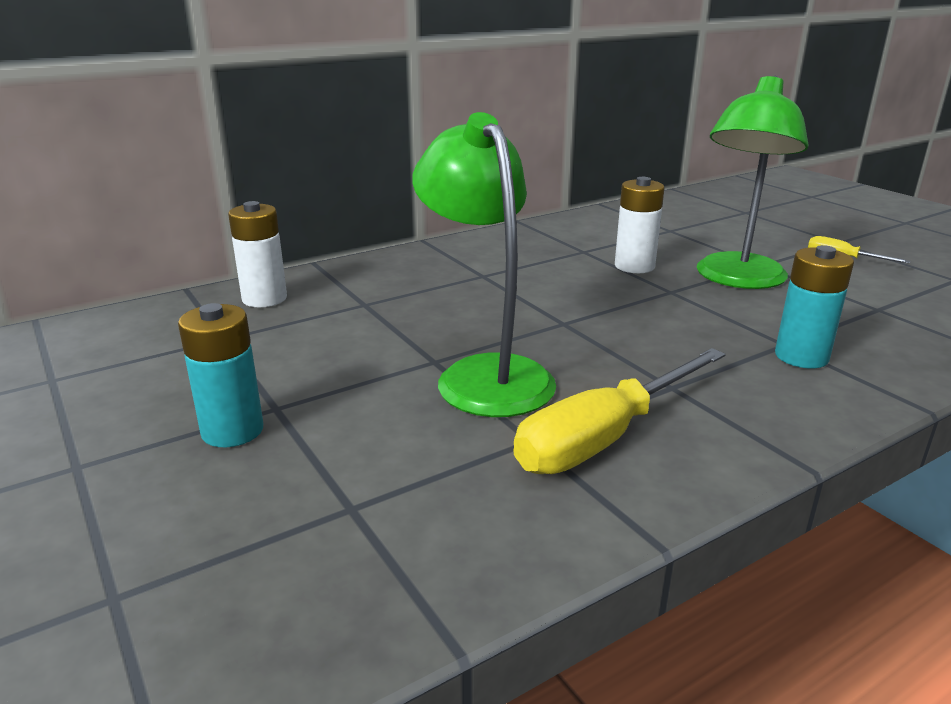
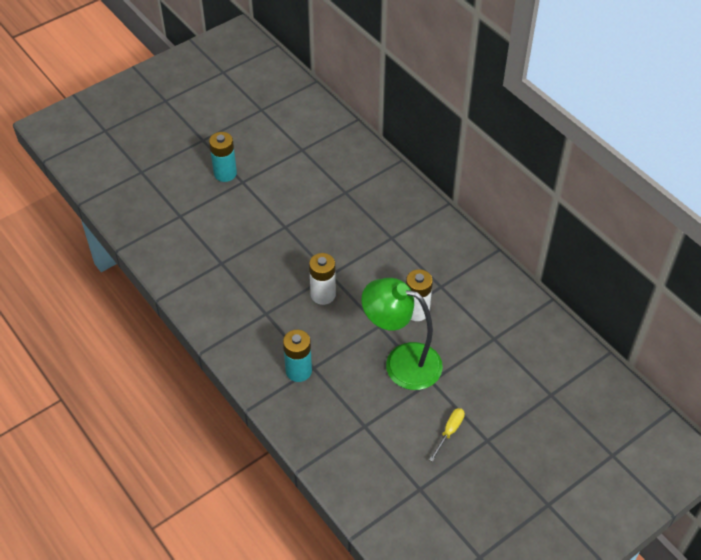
camera: 85 degrees right, 25 degrees up
(264, 299) = (346, 152): white battery -> white battery (323, 295)
(485, 374) = (273, 245): green lamp -> none
(604, 437) = (223, 286): yellow screwdriver -> none

